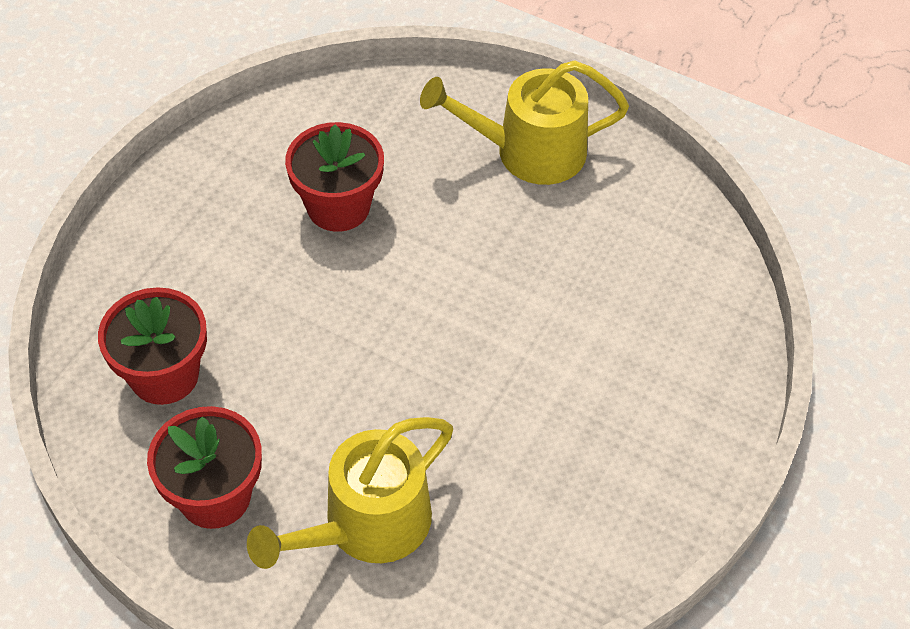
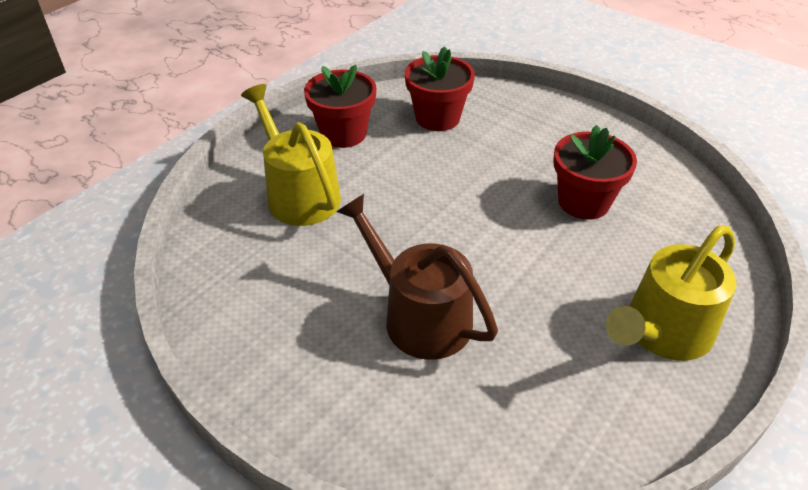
camera: 100 degrees right, 10 degrees down
(529, 151) = (662, 332): yellow watering can -> yellow watering can turned 135 degrees counterclockwise
(556, 355) = (419, 316): none -> brown watering can

